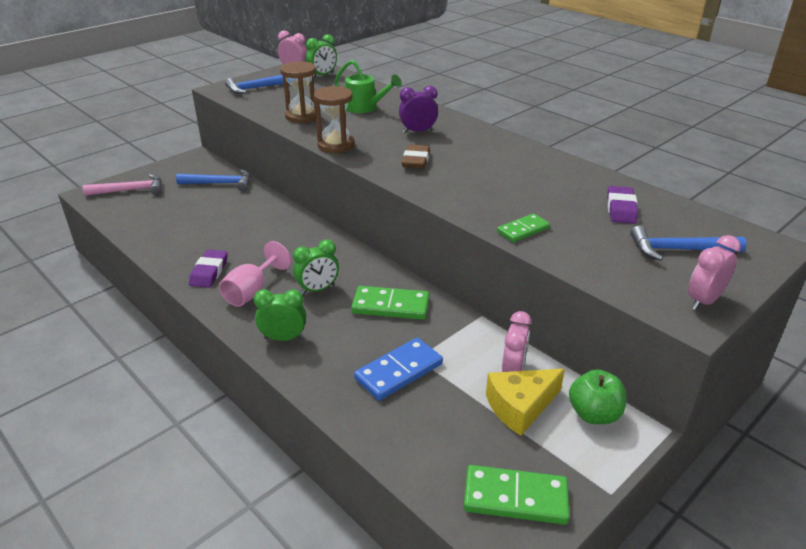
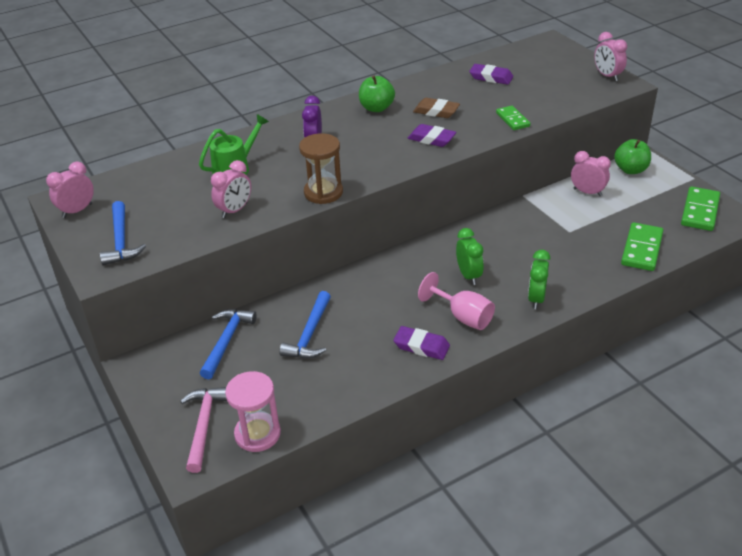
camera: 75 degrees left, 5 degrees up
(116, 211) = (257, 434): none -> pink hourglass
(302, 116) = (234, 210): brown hourglass -> pink clock
(322, 75) = (112, 190): green clock -> none
(390, 306) = (502, 237): green domino -> green domino (642, 249)
(399, 371) = (584, 242): blue domino -> none
(416, 161) = (378, 151): brown eraser -> brown eraser (436, 111)
(453, 185) = (431, 139): none -> purple eraser
(501, 151) = (376, 108): none -> green apple
(520, 407) = (623, 196): yellow cheese -> none
(679, 250) = (549, 70): blue hammer -> blue hammer (309, 334)

